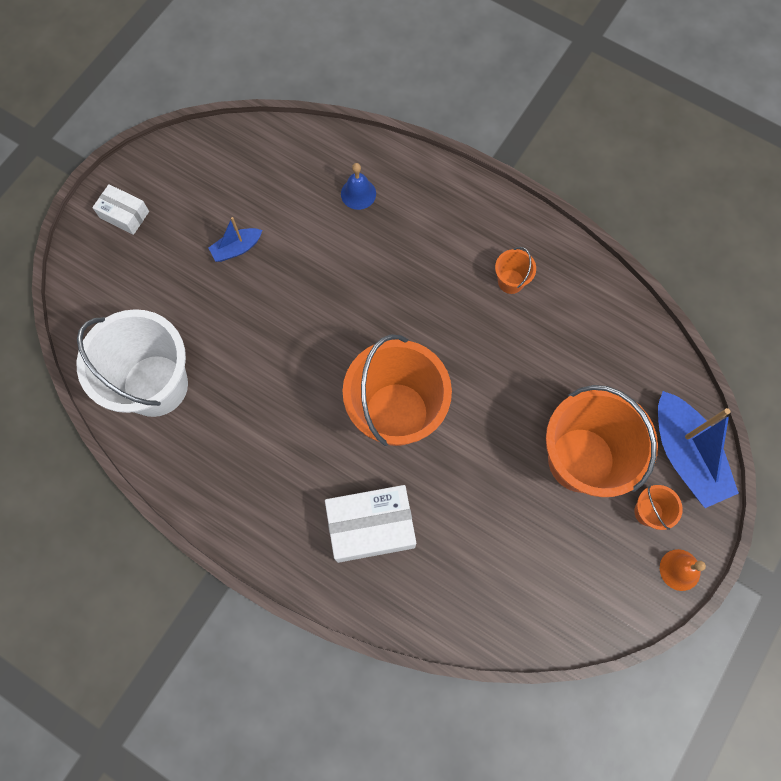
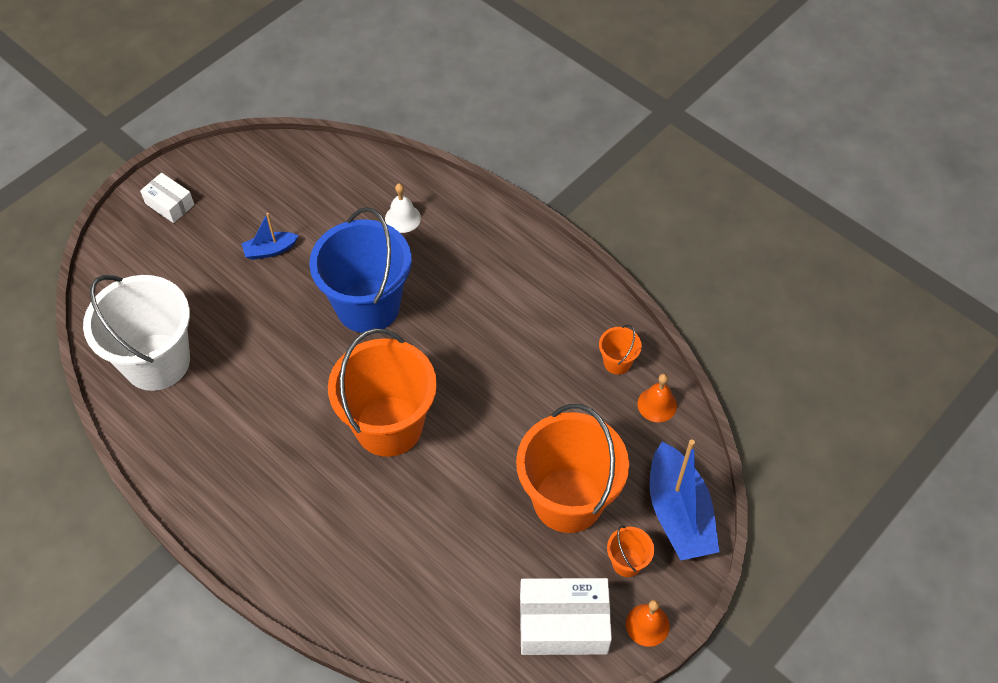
camera: 10 degrees right, 15 degrees down
(347, 292) = (368, 306): none -> blue bucket
(358, 193) = (402, 218): blue bell -> white bell
(371, 526) = (335, 528): white box -> white box (563, 624)
(510, 281) = (536, 321): orange bucket -> orange bucket (617, 362)
(642, 349) = (657, 404): none -> orange bell

